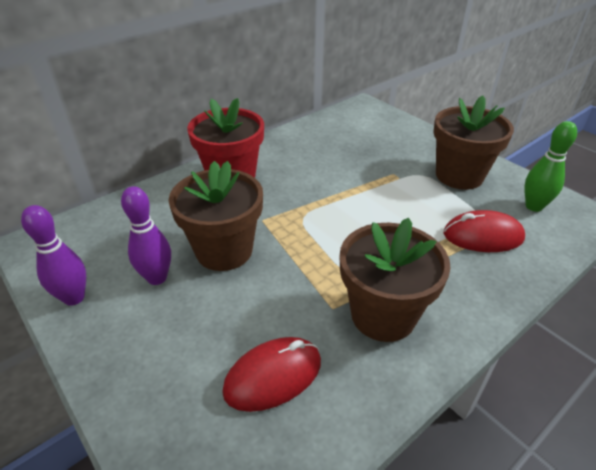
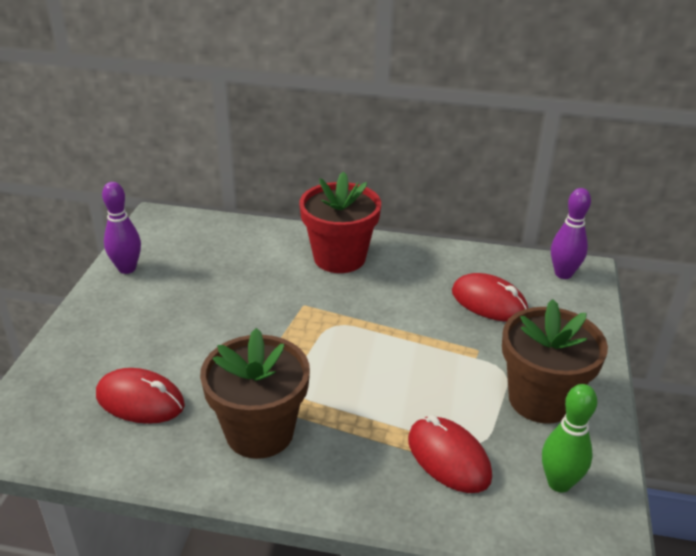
camera: 50 degrees right, 5 degrees down
(157, 278) = (180, 291): purple bowling pin -> purple bowling pin (563, 274)
(224, 251) = (243, 306): brown flower pot -> none
(354, 147) = (489, 302): none -> red mouse

